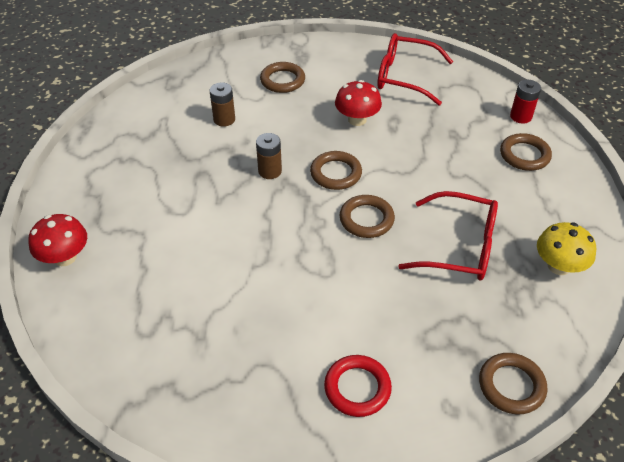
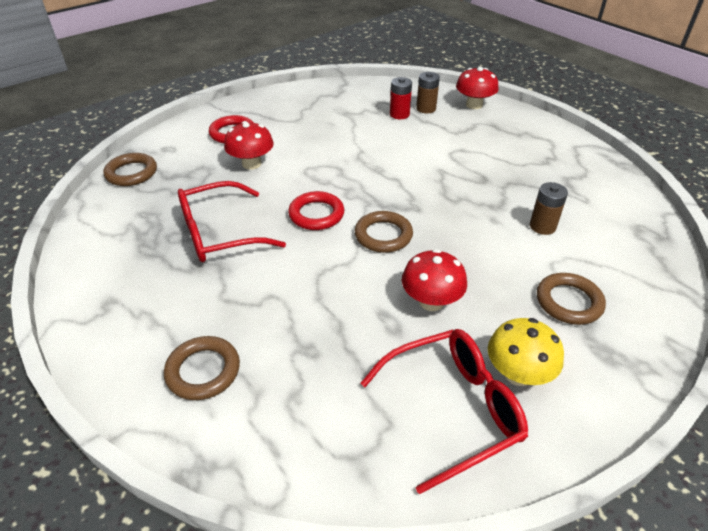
camera: 140 degrees right, 5 degrees down
(270, 171) = (437, 207): brown battery -> brown battery (426, 108)
(366, 219) = (316, 214): brown ring -> red ring
(374, 317) = (251, 164): none -> red mushroom
(520, 116) = (239, 440): red battery -> red battery (399, 114)
(558, 266) = (117, 262): yellow mushroom -> yellow mushroom (518, 373)

